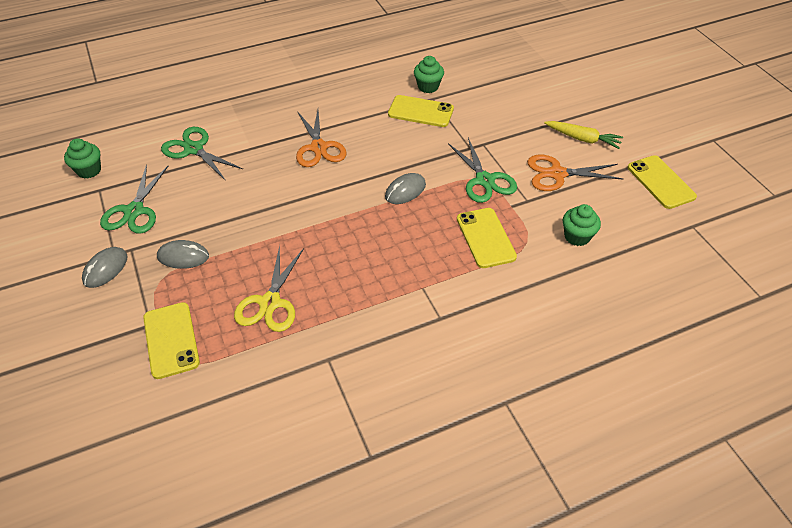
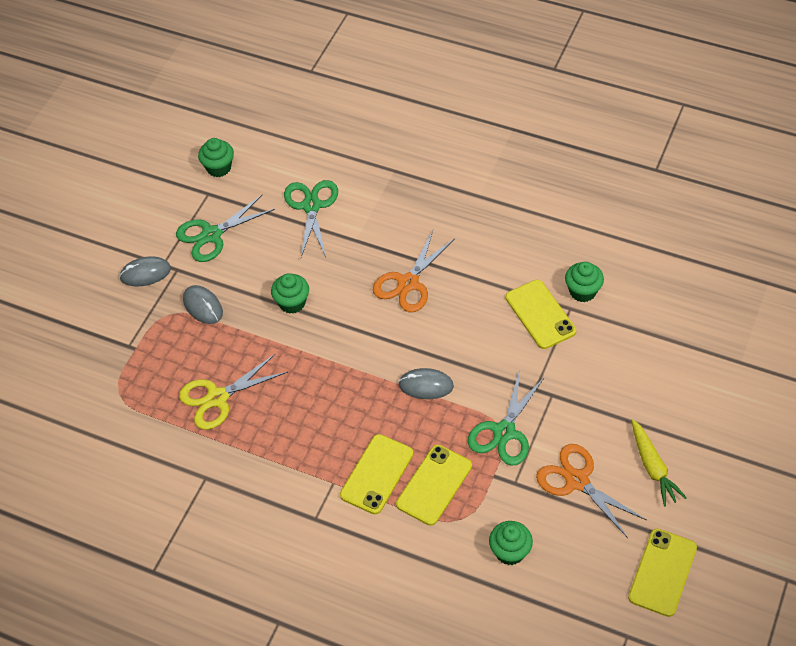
camera: 50 degrees right, 5 degrees up
(171, 340) = (128, 370): yellow phone -> yellow phone (377, 474)
(252, 209) = (292, 303): none -> green cupcake

